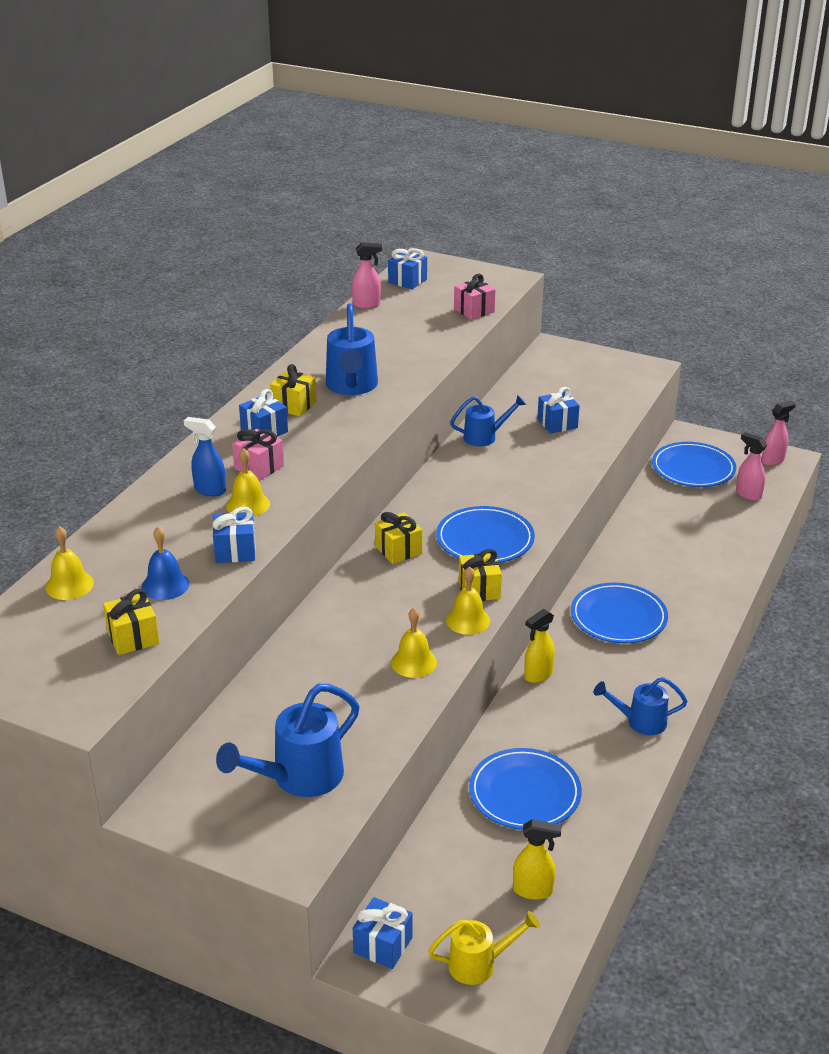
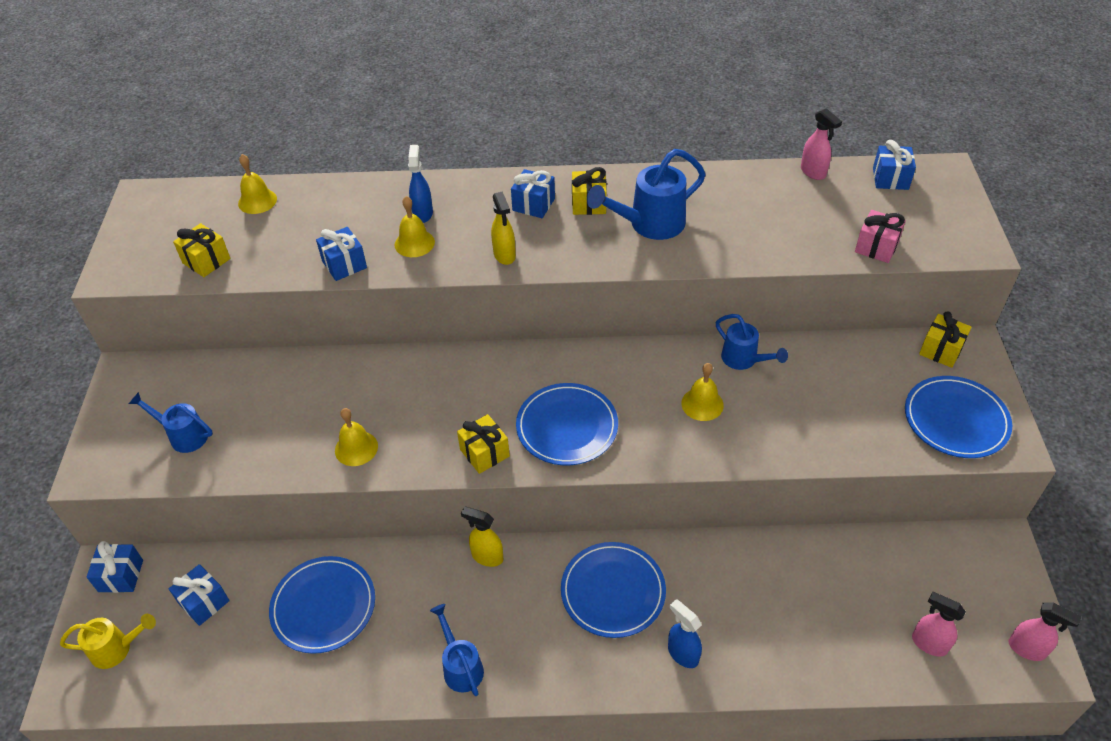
camera: 65 degrees right, 15 degrees up
(165, 585) = (279, 248): blue bell -> none
(259, 467) = (474, 225): pink gift -> none
(299, 778) = (184, 435): blue watering can -> blue watering can, size x0.63
(398, 550) = (511, 373): yellow gift -> yellow gift (941, 350)
(468, 620) = (434, 462): yellow bell -> yellow bell (702, 404)
(479, 964) = (117, 649): yellow watering can -> yellow watering can turned 60 degrees counterclockwise
(533, 890) = (208, 657): yellow spray bottle -> yellow spray bottle (504, 255)
(557, 423) = (817, 406): blue gift -> blue gift (204, 602)
(693, 468) = (937, 570): blue plate -> blue plate (956, 420)
(695, 601) = (682, 653): none -> blue spray bottle
(748, 494) = (928, 643): pink spray bottle -> pink spray bottle turned 75 degrees counterclockwise

